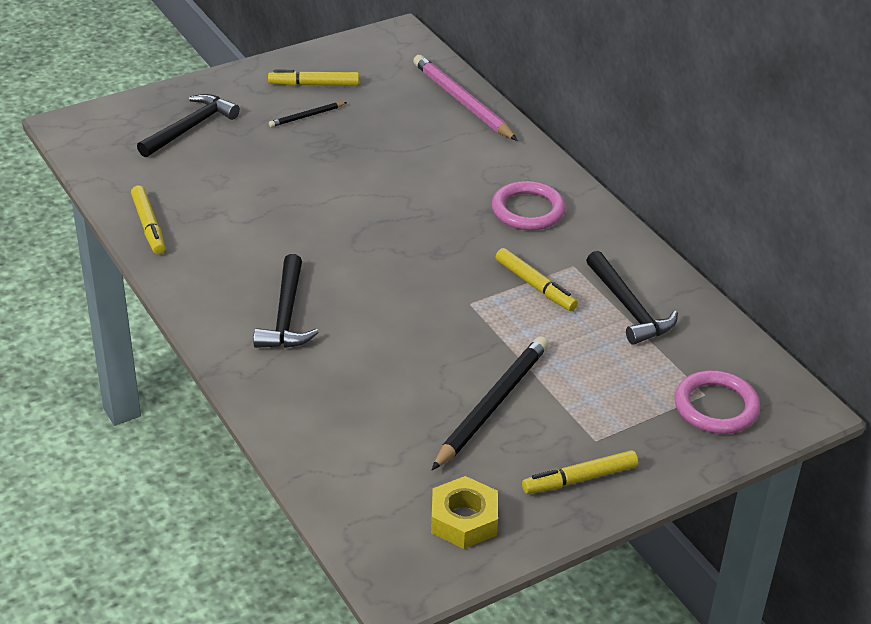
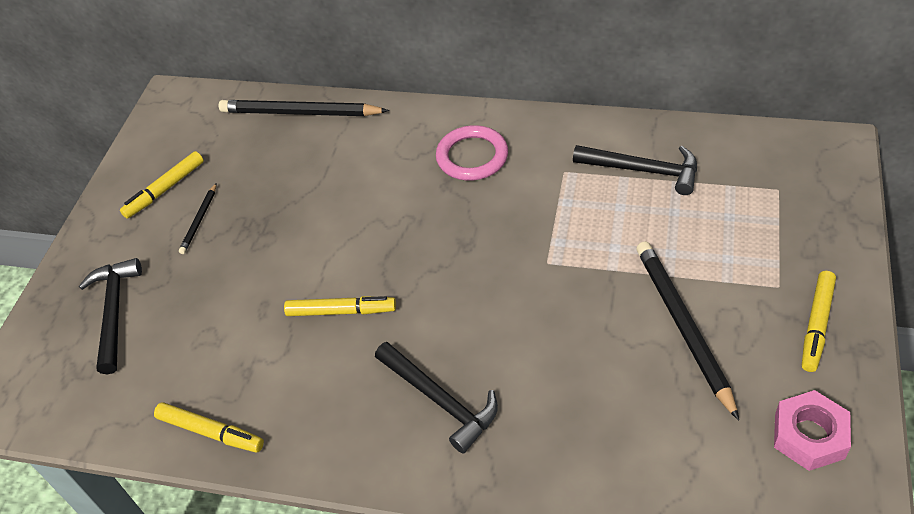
camera: 40 degrees left, 10 degrees up
(462, 102) = (300, 113): pink pencil -> black pencil
(463, 520) = (809, 436): yellow nut -> pink nut
(535, 286) = (565, 208): yellow marker -> yellow marker (341, 311)
(716, 406) = (797, 191): pink ring -> none

